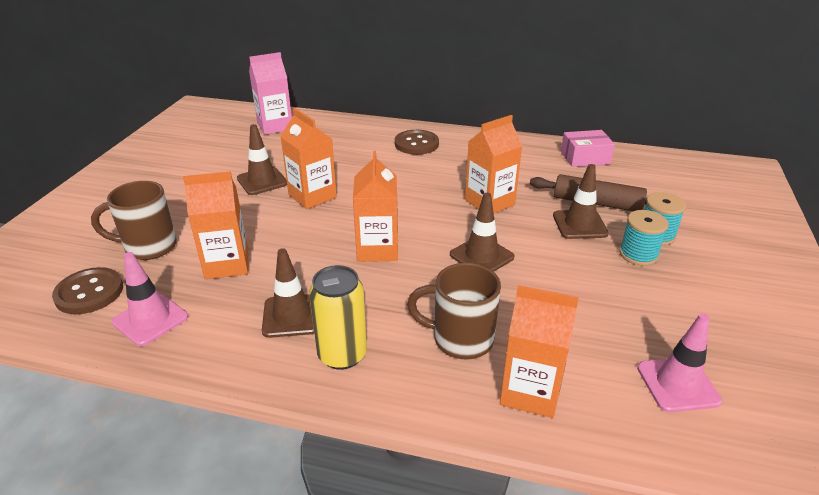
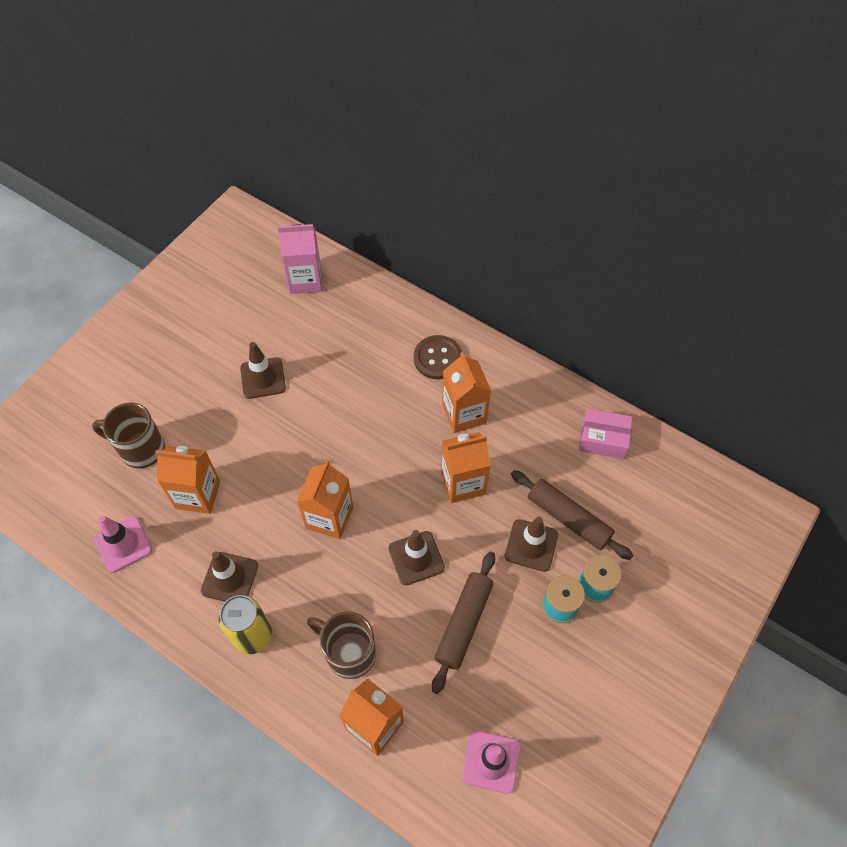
camera: 20 degrees right, 25 degrees up
(89, 292) = (84, 495): brown button -> none
(312, 196) = (301, 418): orange carton -> orange carton (464, 414)
(562, 288) = (464, 623): none -> brown rolling pin

